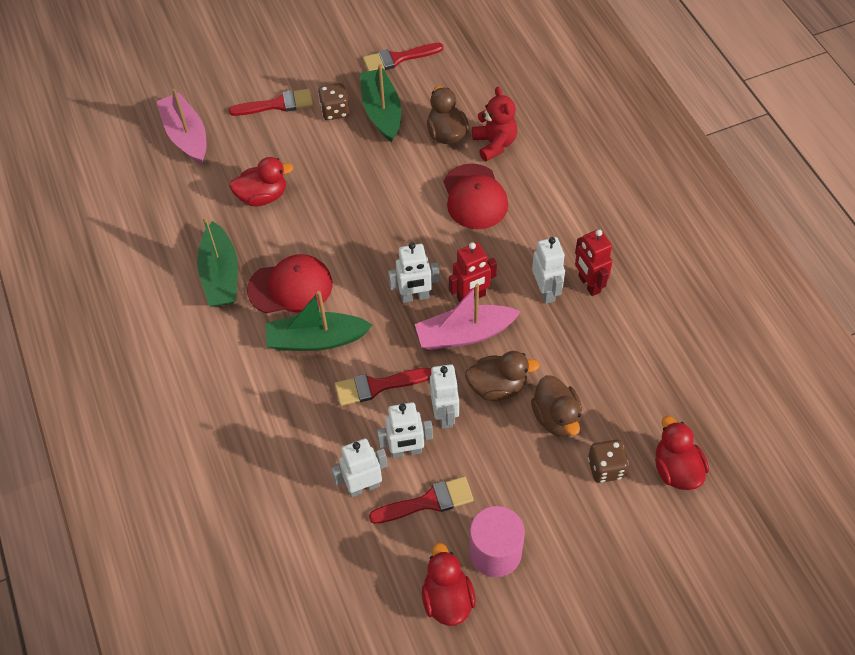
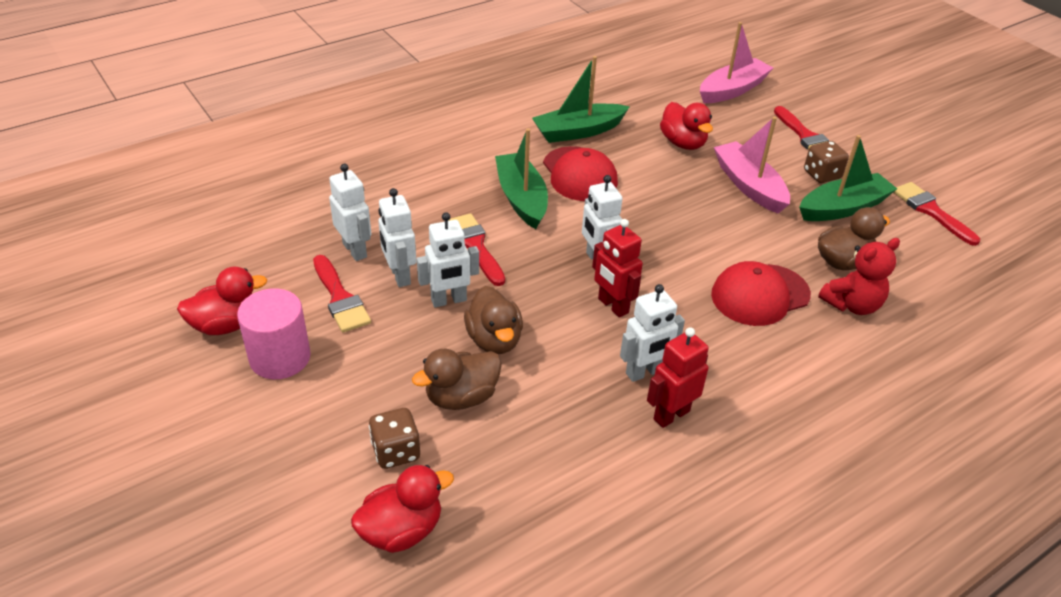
camera: 75 degrees right, 15 degrees down
(464, 334) = (559, 305): pink boat -> pink boat (749, 185)

